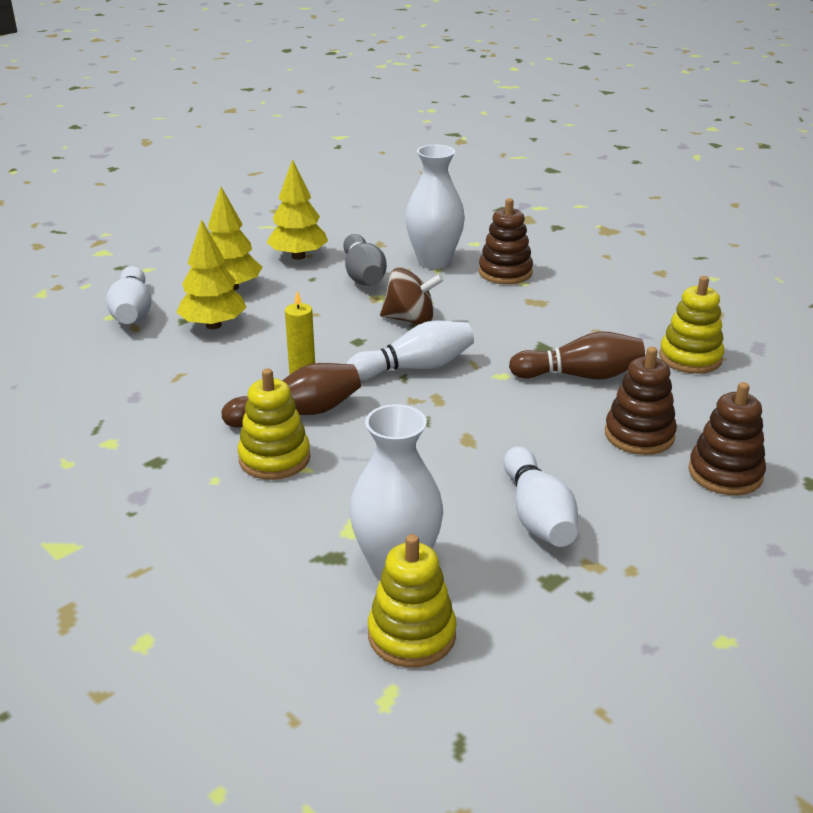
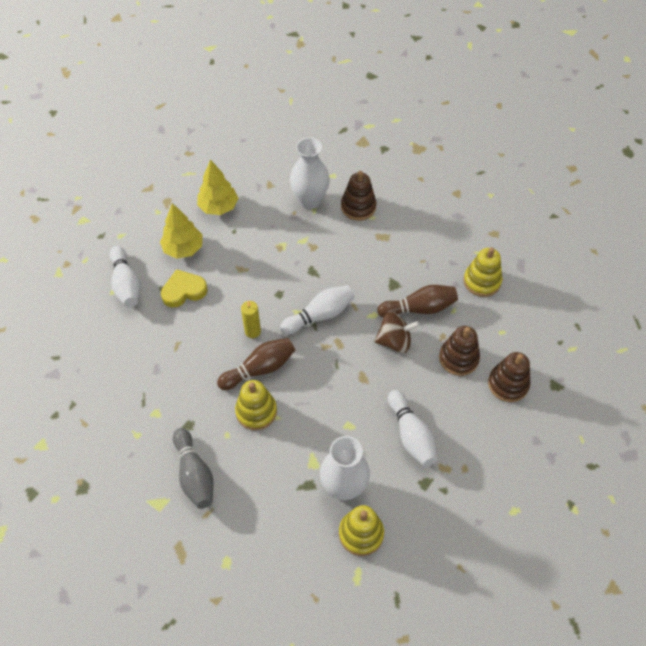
camera: 10 degrees left, 25 degrees up
(213, 325) = (184, 291): yellow tree -> yellow heart
(363, 275) = (267, 223): grey bowling pin -> grey bowling pin (194, 474)
(410, 319) = (307, 267): brown spinning top -> brown spinning top (394, 341)

